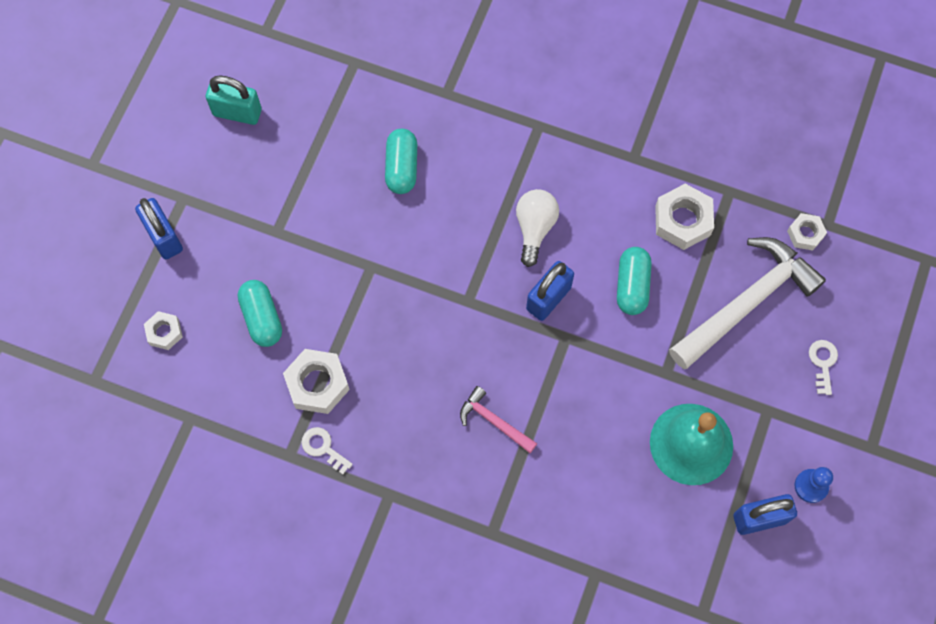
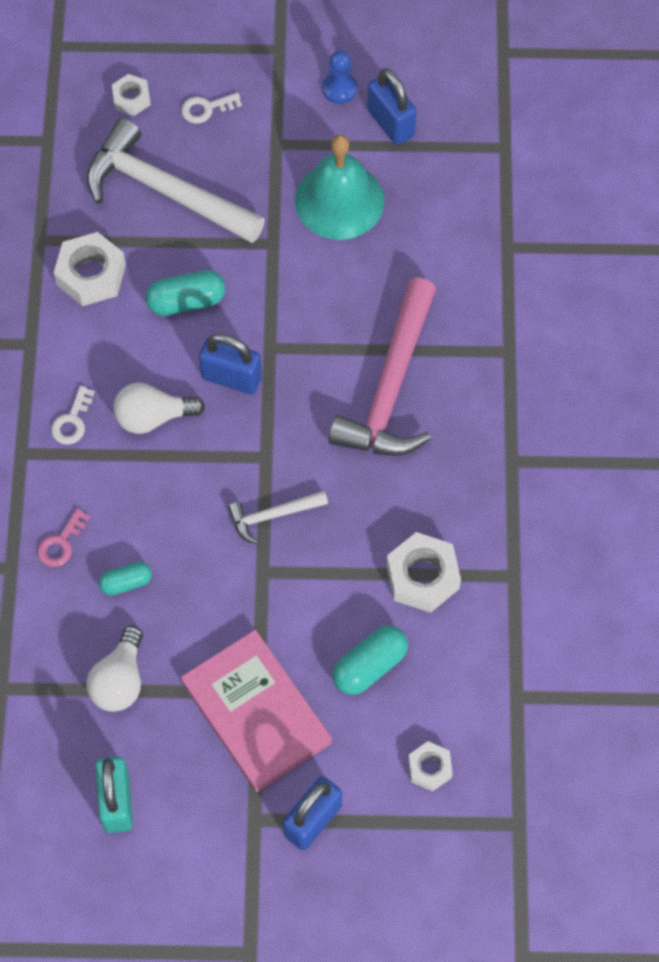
camera: 110 degrees left, 5 degrees down
(261, 225) = (256, 712): none -> pink book
(323, 448) = (490, 544): white key -> white key (72, 421)
(326, 141) = (120, 680): none -> white light bulb
(401, 167) = (126, 583): turquoise capsule -> turquoise capsule, size x0.63
(414, 289) = (273, 516): none -> white hammer
(452, 132) = (61, 543): none -> pink key
(494, 421) = (391, 386): pink hammer -> pink hammer, size x2.08
(805, 234) = (66, 157): white nut -> white nut (131, 98)

